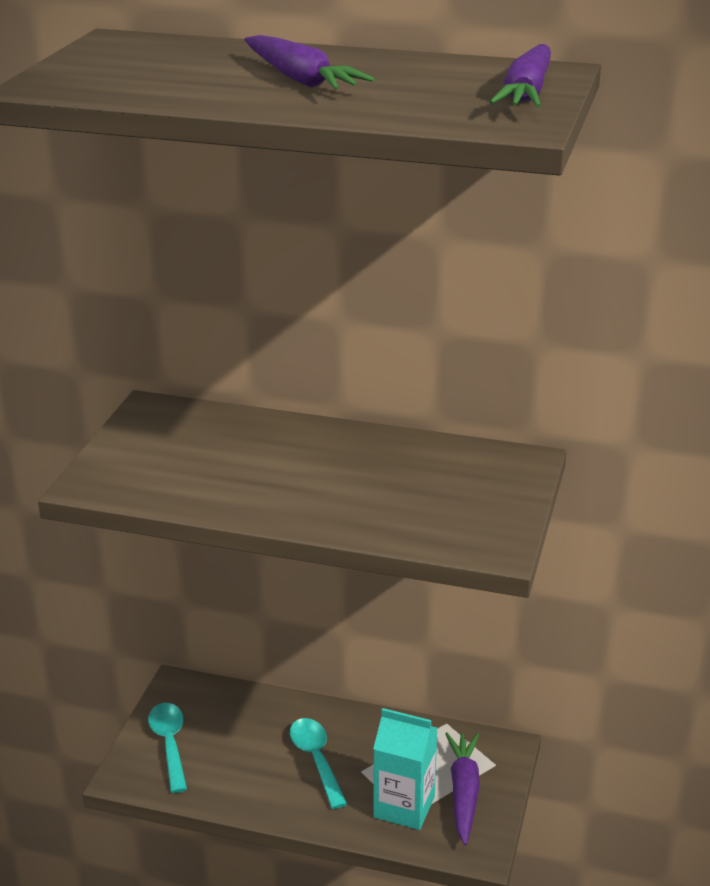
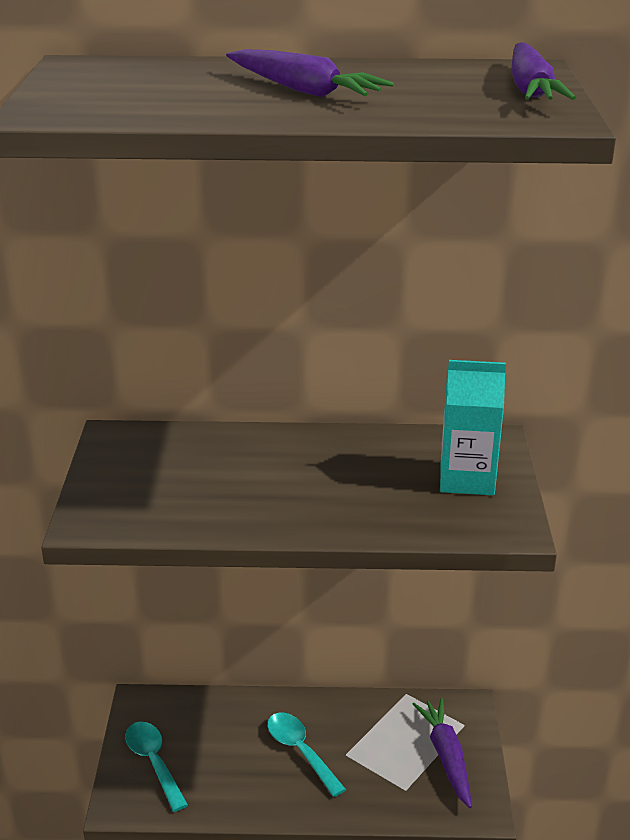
camera: 15 degrees left, 0 degrees up
(404, 806) = (398, 781): turquoise carton -> turquoise carton (467, 479)

